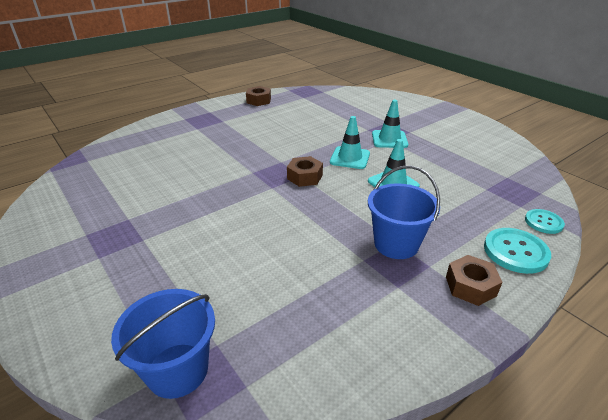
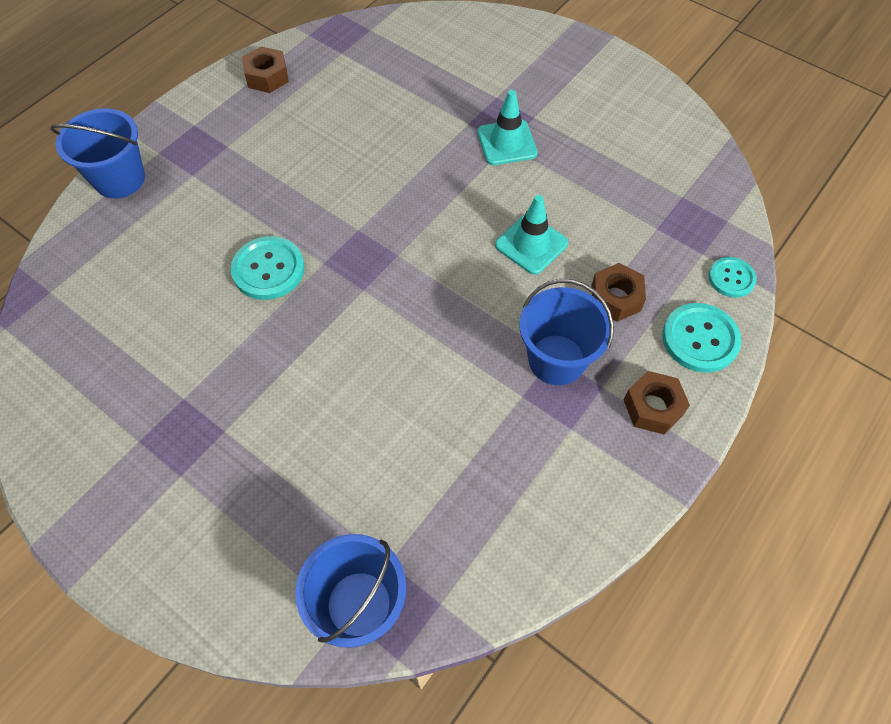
camera: 15 degrees left, 25 degrees up
(157, 125) = (119, 179): none -> blue bucket
(217, 170) = (268, 269): none -> turquoise button
(305, 177) = (404, 257): brown nut -> brown nut (615, 298)
(350, 158) = (458, 200): turquoise traffic cone -> none

